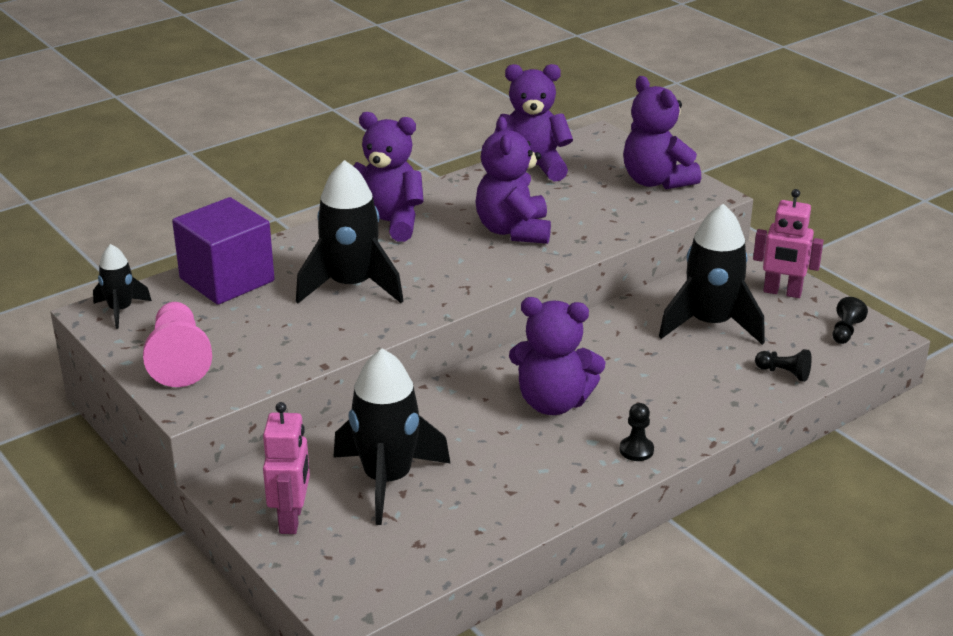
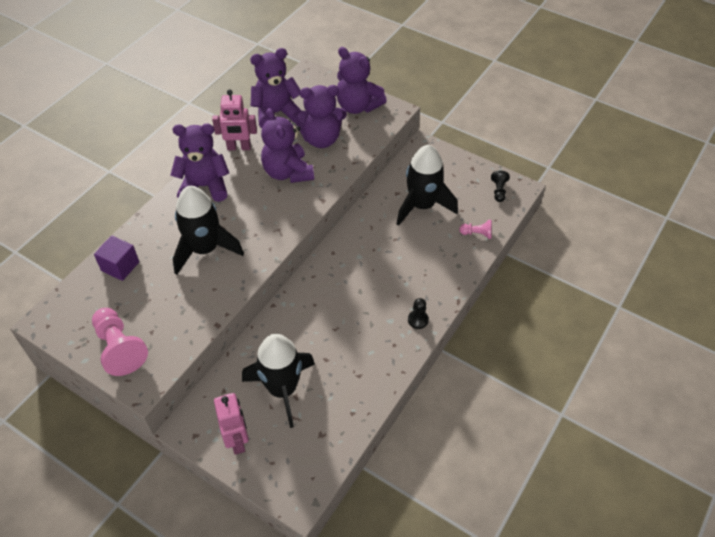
camera: 20 degrees left, 20 degrees up
(121, 310) = (59, 314): black rocket -> none
(227, 280) = (120, 266): purple cube -> purple cube, size x0.59
(553, 403) = (356, 296): purple teddy bear -> purple teddy bear (321, 139)
(782, 292) = (453, 168): pink robot -> pink robot (239, 147)
(784, 373) = (477, 234): black pawn -> pink pawn

